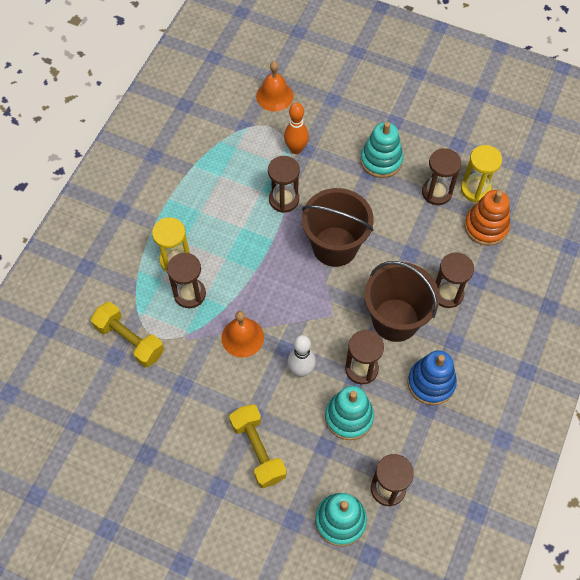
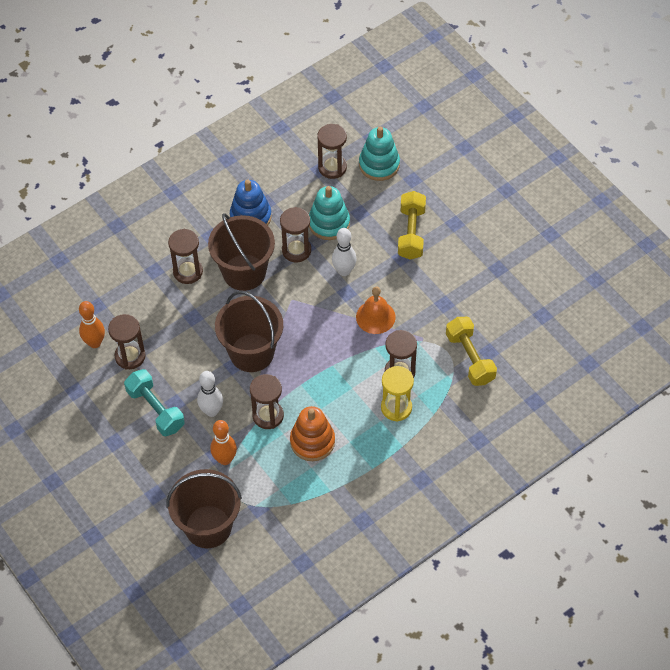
camera: 150 degrees left, 5 degrees down
(274, 96) = (208, 526): orange bell -> brown bucket
(334, 181) = (211, 411): none -> white bowling pin
(381, 160) = (155, 409): turquoise stacking toy -> turquoise dumbbell
(475, 189) = (95, 343): yellow hourglass -> orange bowling pin
(486, 227) = (113, 308): orange stacking toy -> orange stacking toy (312, 441)

